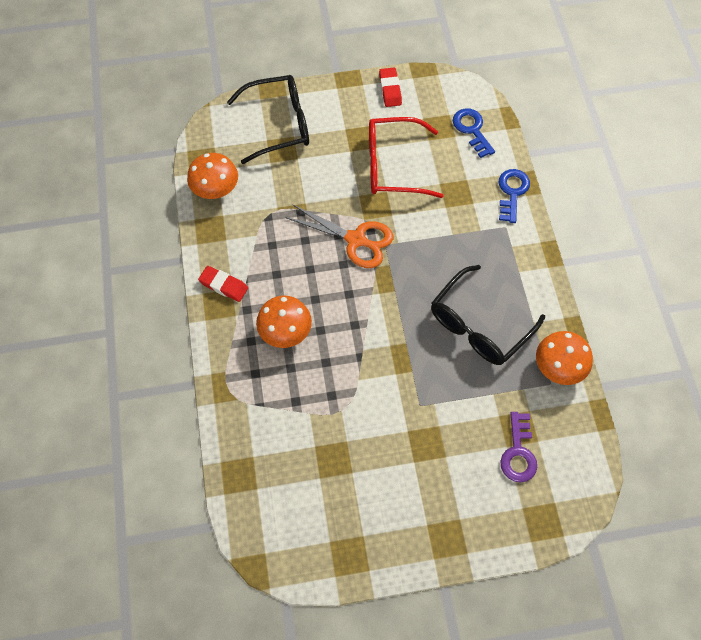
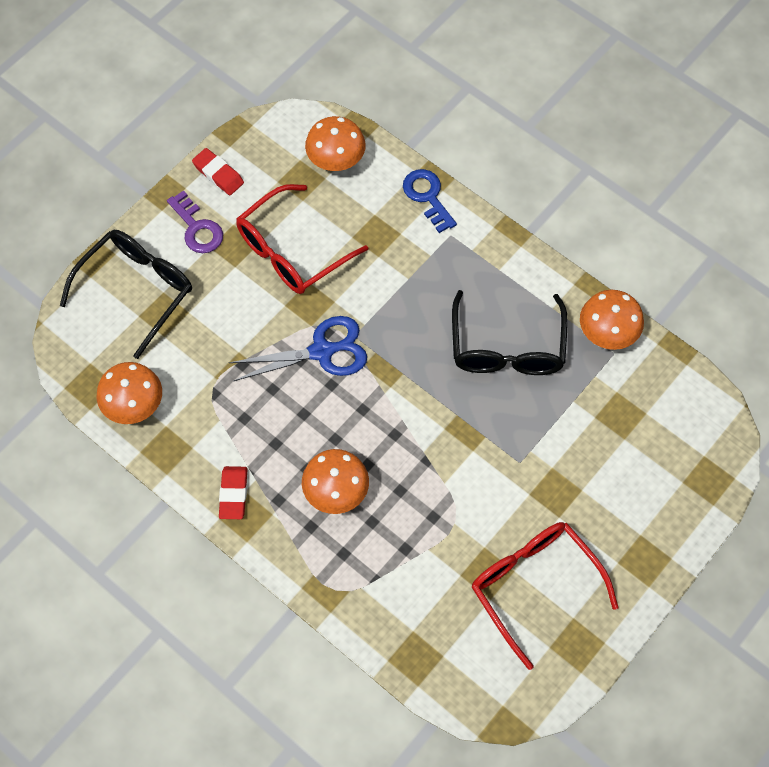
camera: 40 degrees left, 0 degrees up
(224, 285) = (233, 494): red eraser -> red eraser turned 75 degrees counterclockwise
(356, 240) = (322, 351): orange scissors -> blue scissors
(356, 493) = (534, 586): none -> red glasses
(472, 130) = (336, 160): blue key -> orange mushroom
(518, 452) = (638, 436): purple key -> purple key (197, 228)

